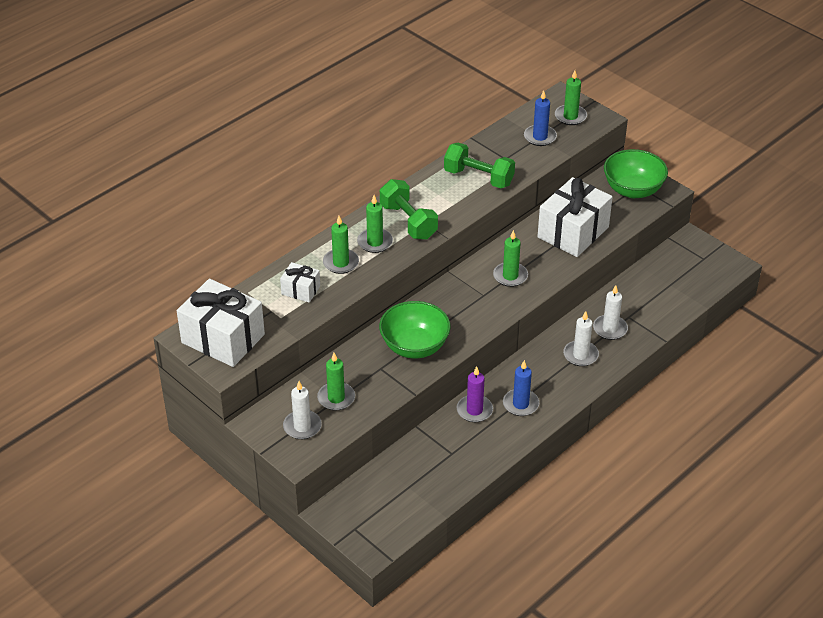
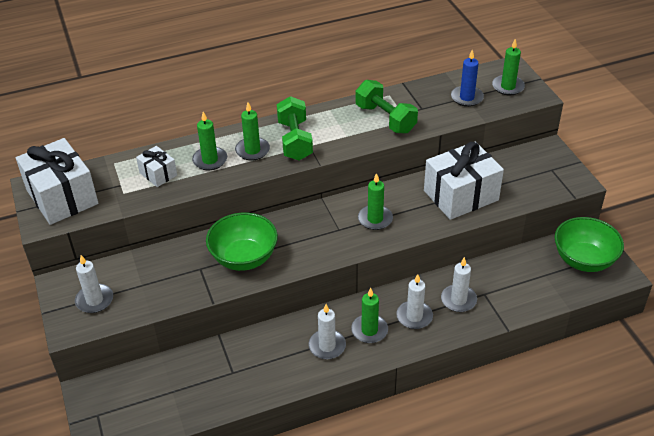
camera: 25 degrees right, 0 degrees up
(336, 398) = (142, 283): green candle -> green candle (369, 330)
(474, 410) = (280, 337): purple candle -> none
(520, 404) = (327, 346): blue candle -> white candle
(633, 190) = (544, 172): green bowl -> green bowl (584, 260)

